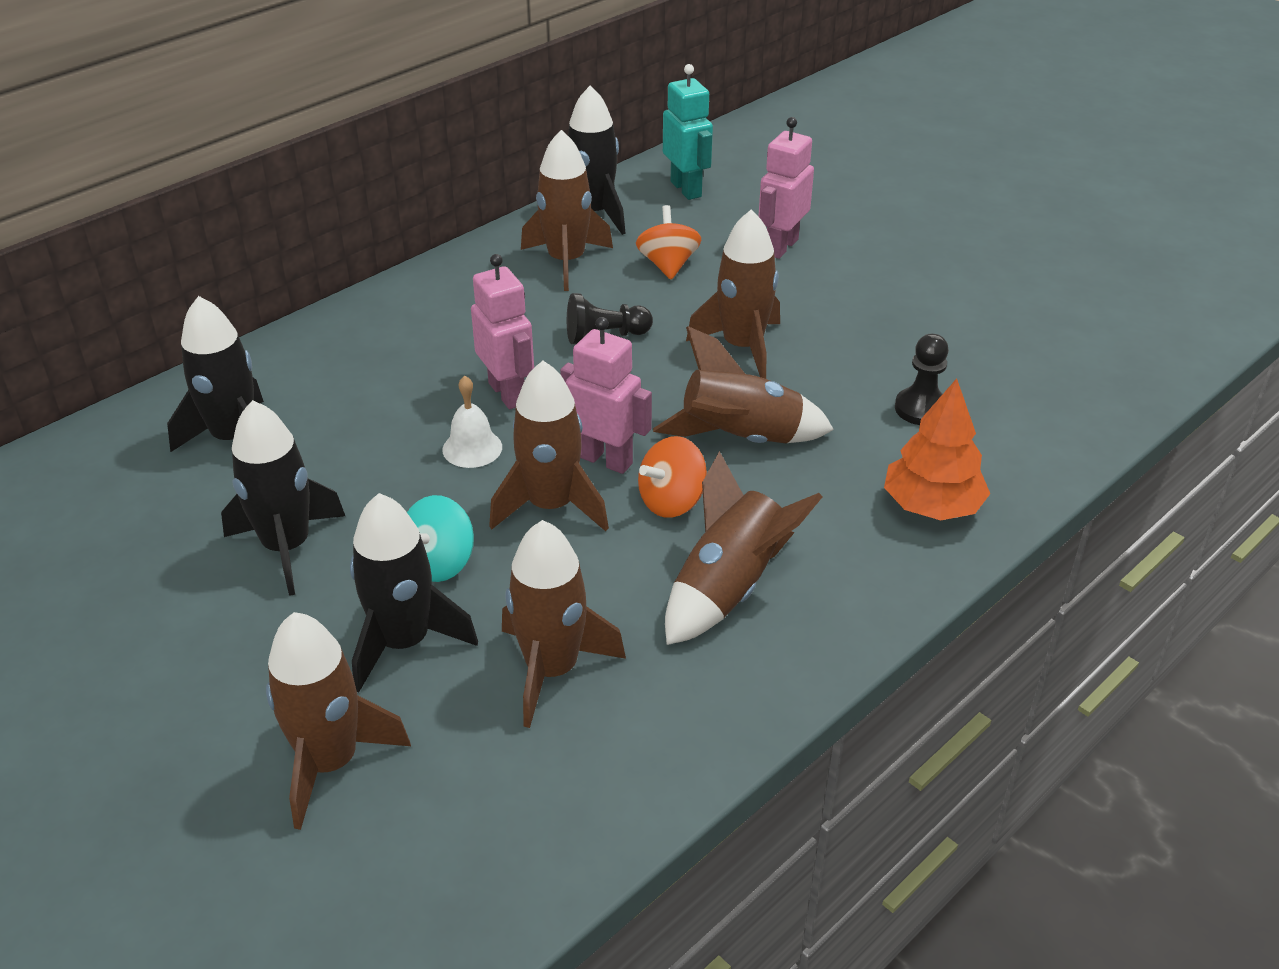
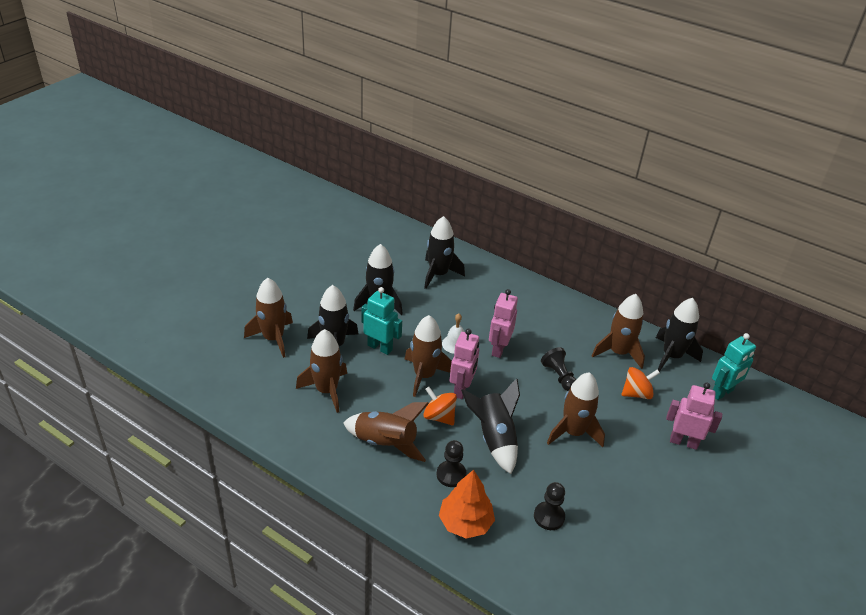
camera: 75 degrees right, 0 degrees up
(440, 563) = (380, 347): turquoise spinning top -> turquoise robot
(508, 393) = (498, 349): pink robot -> pink robot turned 150 degrees clockwise
(741, 439) = (494, 438): brown rocket -> black rocket
(821, 507) = (451, 475): none -> black pawn

